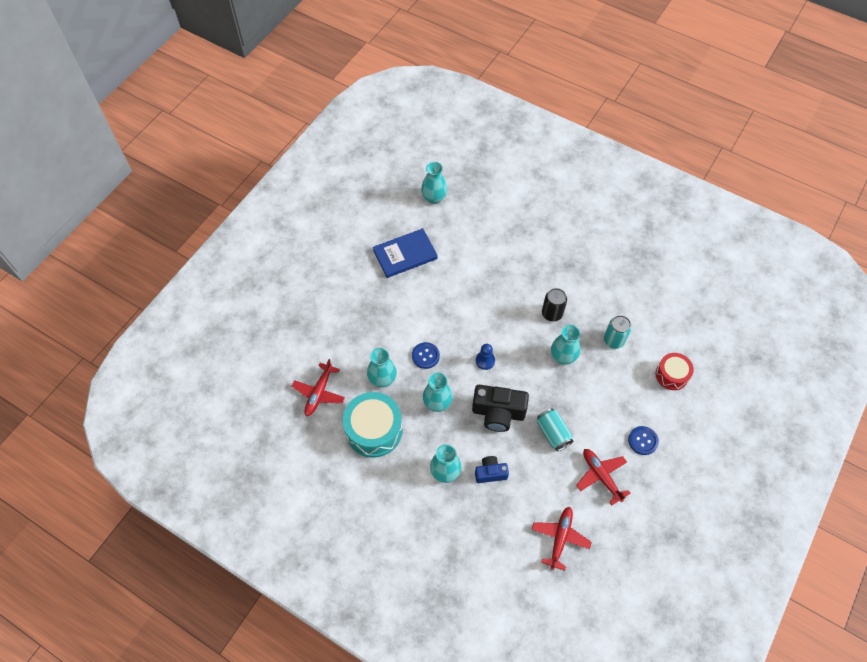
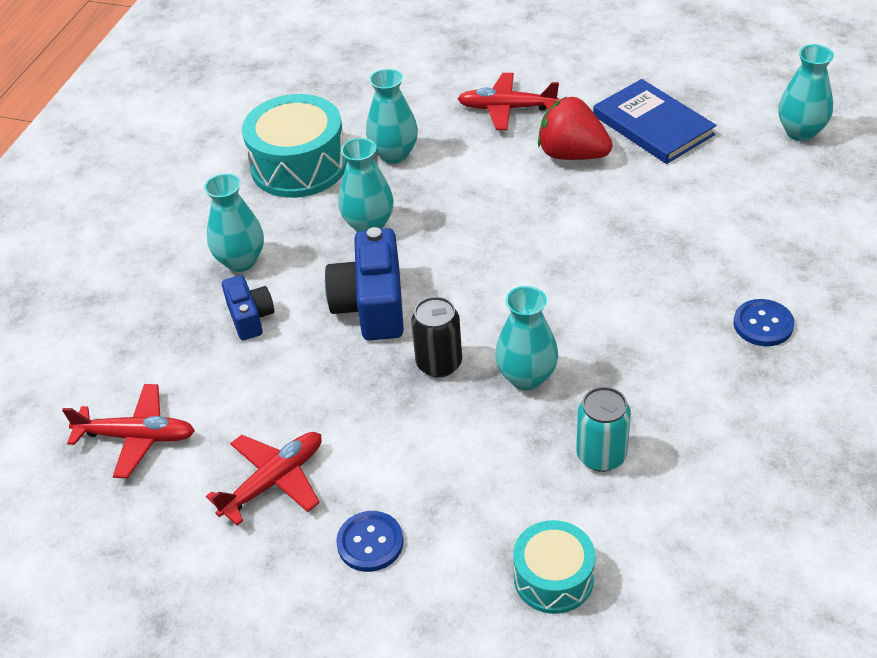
camera: 80 degrees right, 15 degrees down
(319, 393) = (348, 97): red plane -> red plane (506, 108)
(415, 296) = (572, 154): none -> red strawberry
(425, 356) = (456, 192): blue button -> blue button (763, 324)
(485, 361) = (475, 267): blue pawn -> none
(498, 413) = (371, 305): black camera -> blue camera
(552, 314) = (621, 343): black can -> black can (439, 363)
(553, 433) = (350, 390): turquoise can -> none
(672, 375) = (553, 578): red drum -> turquoise drum

